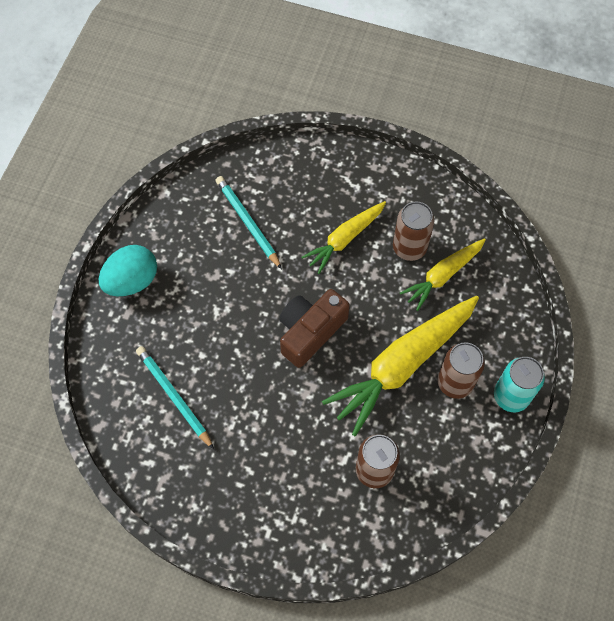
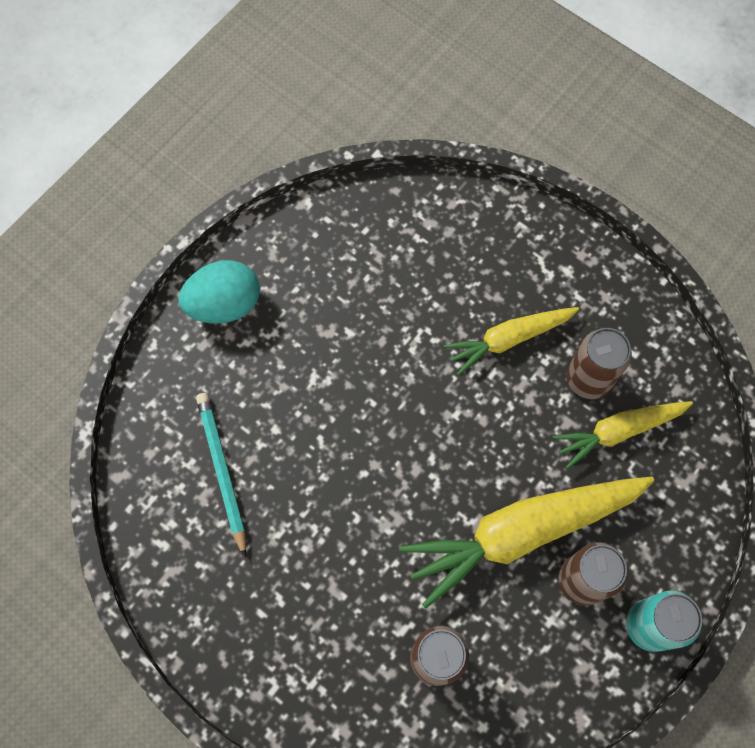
camera: 20 degrees right, 5 degrees up
(247, 222) = (393, 276): turquoise pencil -> none
(310, 332) = (420, 446): brown camera -> none

